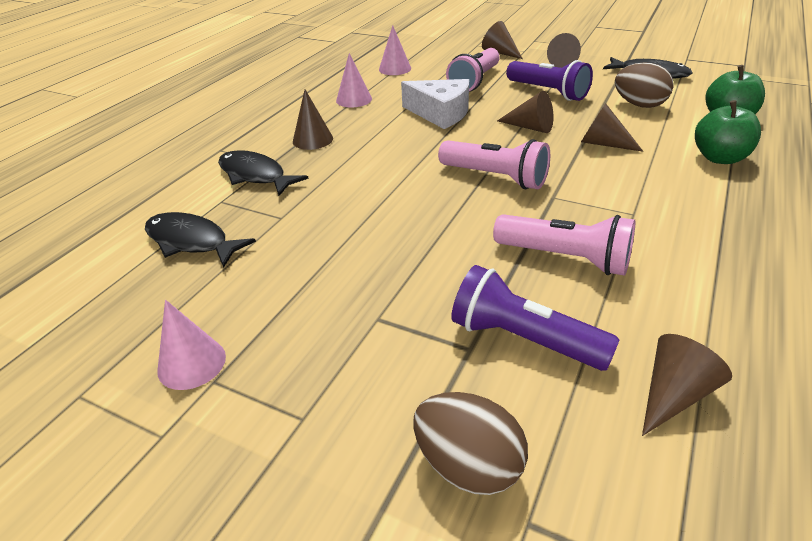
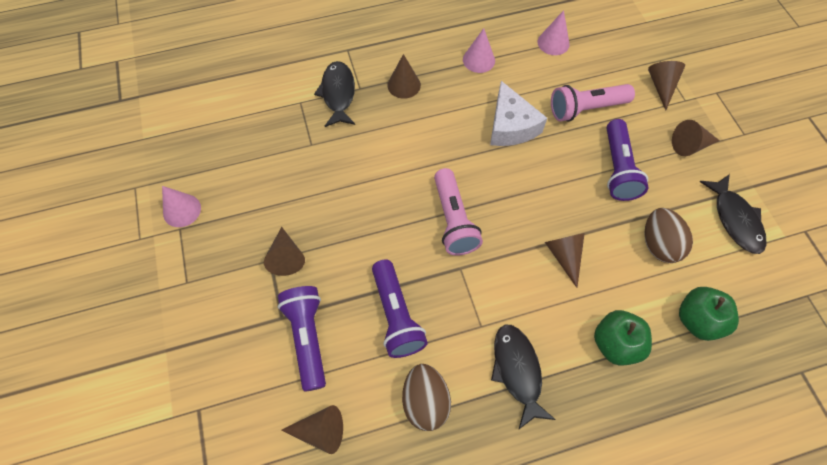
camera: 45 degrees right, 25 degrees up
(191, 242) = (256, 125): black fish -> black fish (517, 371)
(468, 465) = (210, 367): brown egg -> brown egg (425, 401)
(530, 127) = (544, 195): brown cone -> brown cone (286, 257)
(565, 258) = (396, 315): pink flashlight -> purple flashlight

